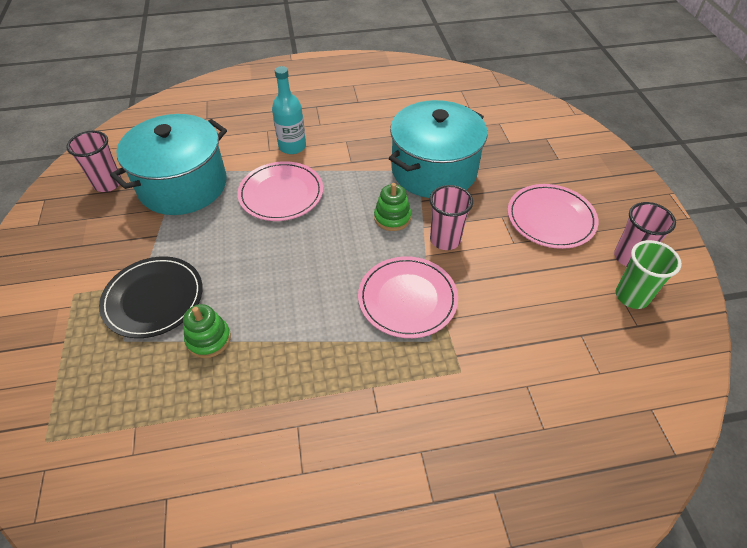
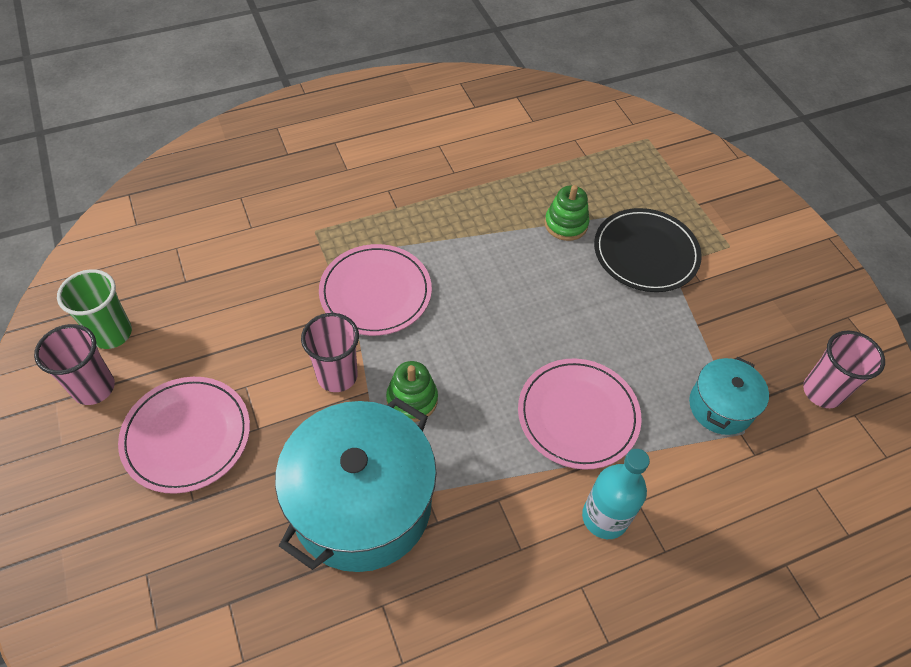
camera: 165 degrees right, 5 degrees up
(183, 185) = (720, 406): turquoise pot -> turquoise pot, size x0.51

